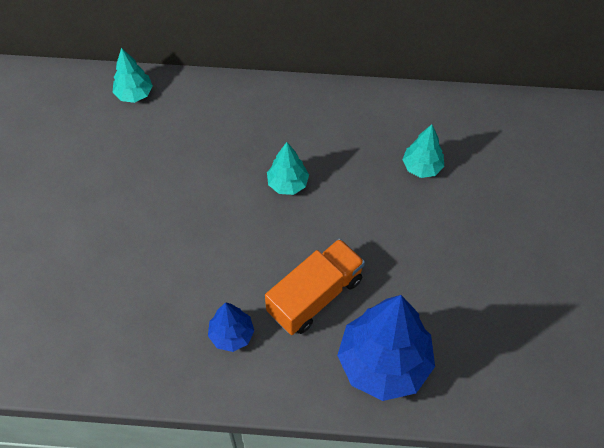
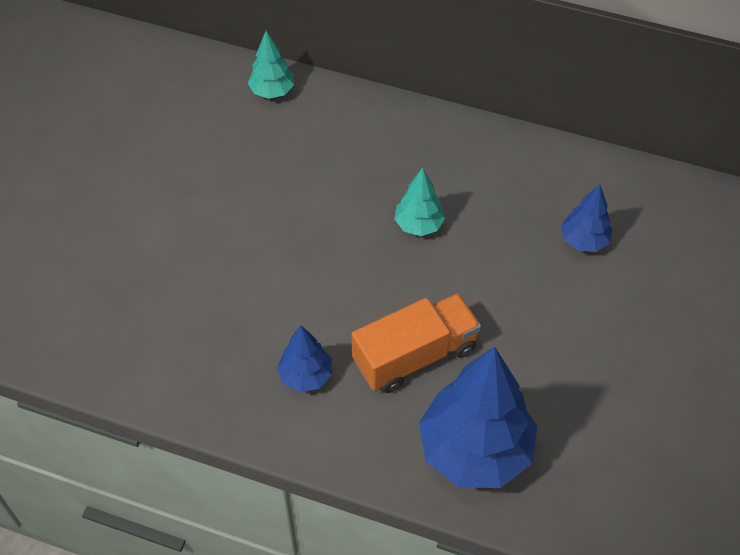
camera: 15 degrees right, 5 degrees down
(422, 167) = (584, 240): turquoise tree -> blue tree

